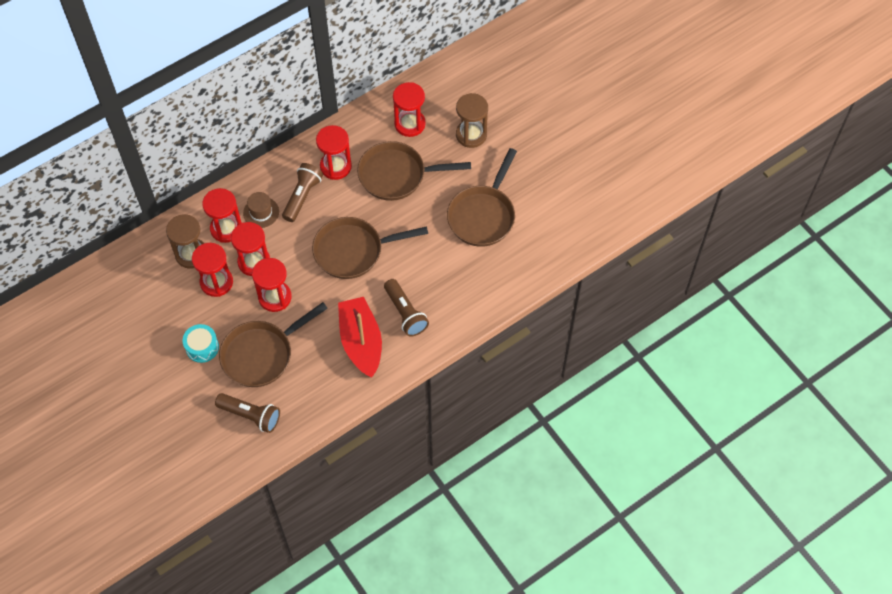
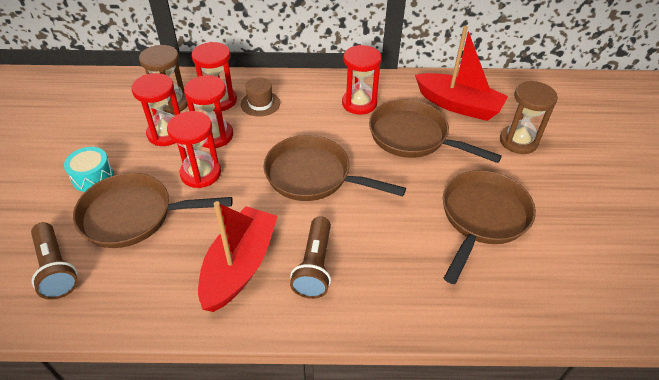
camera: 35 degrees right, 15 degrees down
(302, 196) = (308, 110): brown flashlight -> none
(409, 124) = (458, 105): red hourglass -> red boat
(483, 215) = (482, 218): brown pan -> brown pan turned 150 degrees clockwise

